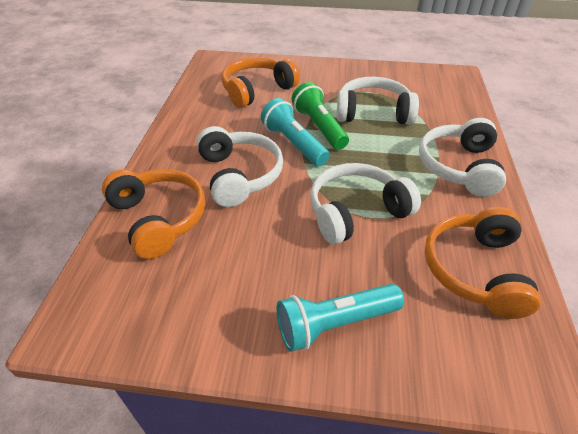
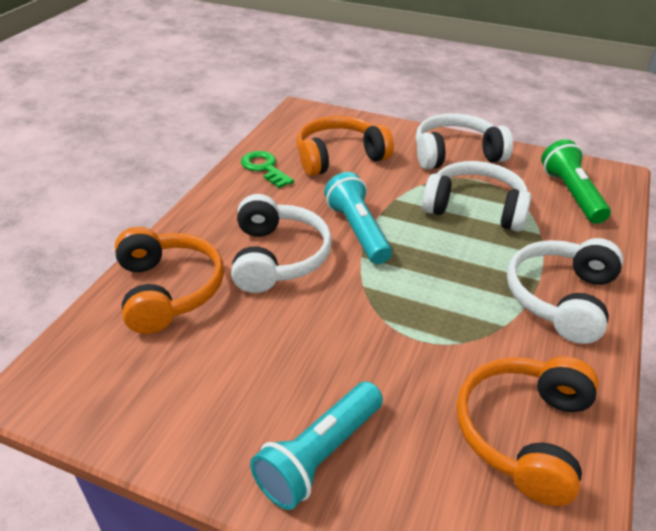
camera: 15 degrees right, 5 degrees down
(201, 107) = (264, 168): none -> green key
(319, 127) = (398, 215): green flashlight -> green flashlight (571, 194)
(335, 323) = (319, 455): turquoise flashlight -> turquoise flashlight turned 45 degrees counterclockwise
(356, 212) = (401, 329): white headphones -> white headphones (456, 154)

